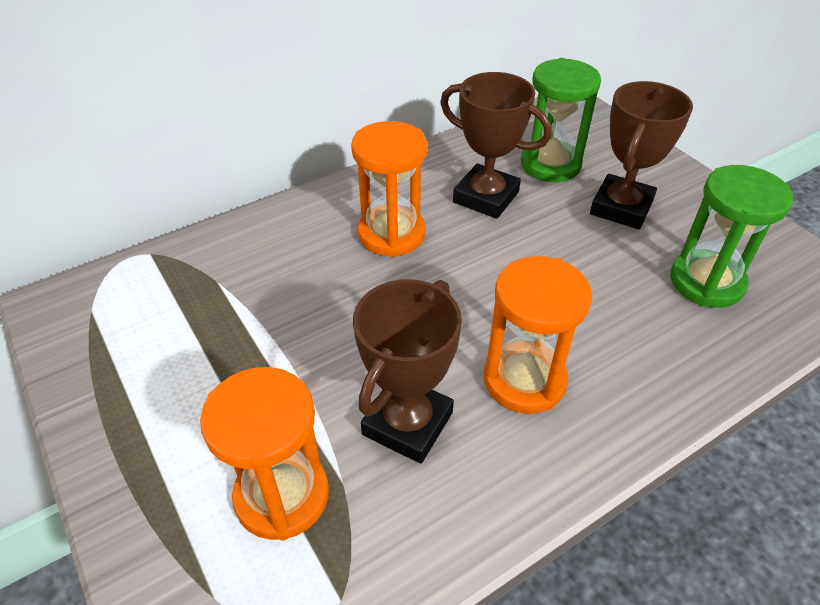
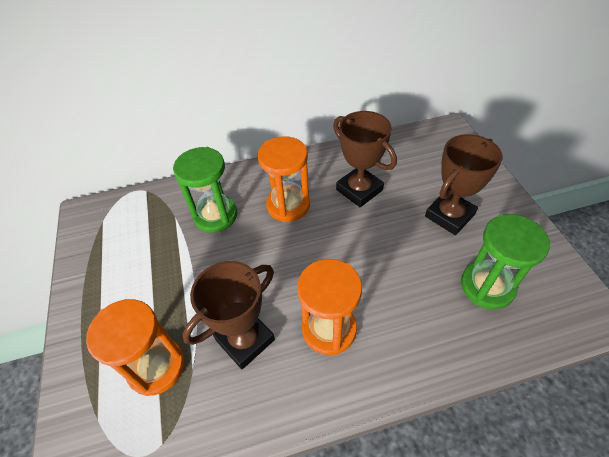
camera: 20 degrees right, 5 degrees up
(550, 164) = (413, 173): green hourglass -> green hourglass (215, 215)

